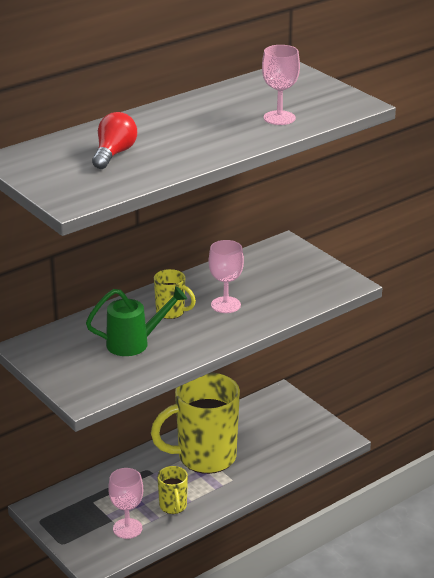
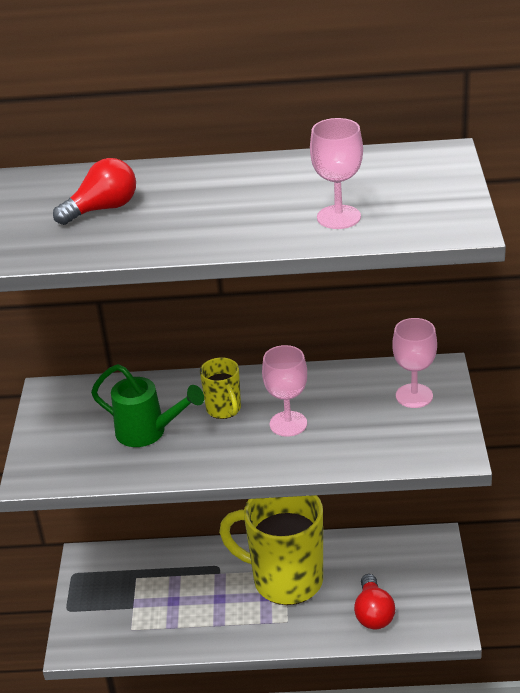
camera: 40 degrees right, 5 degrees up
(127, 528) = (137, 625): pink goblet -> pink goblet (414, 396)
(173, 506) = (201, 622): yellow mug -> none
(284, 451) = (373, 613): none -> red light bulb

